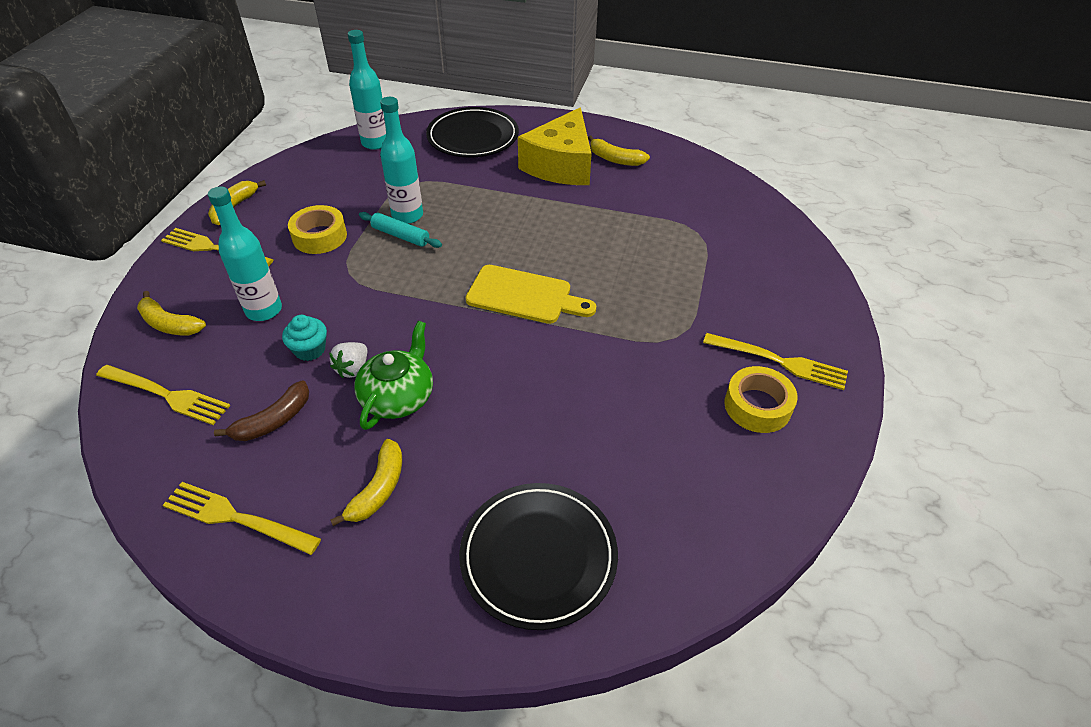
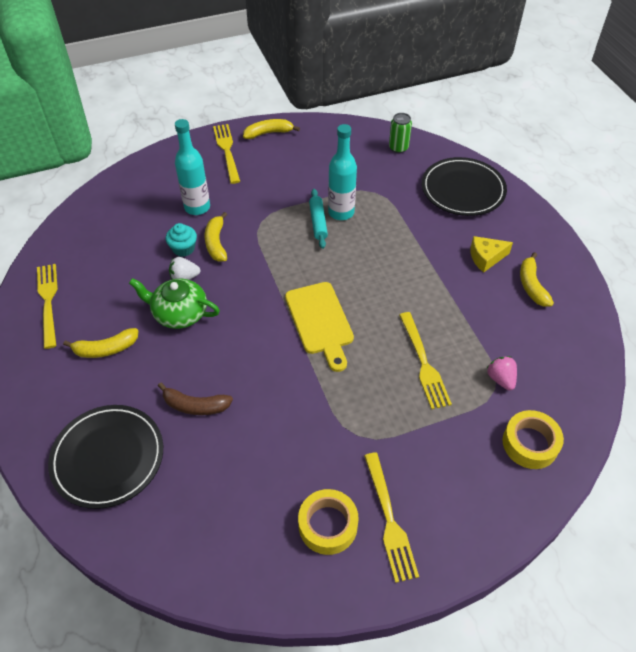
camera: 55 degrees right, 5 degrees up
(166, 395) = (106, 215): yellow fork -> yellow fork (423, 363)
(169, 324) = (155, 178): yellow banana -> yellow banana (216, 243)
(273, 420) = (120, 270): brown banana -> brown banana (195, 406)
(319, 236) = (280, 186): yellow tape -> yellow tape (530, 443)
(375, 143) = (398, 148): turquoise bottle -> green can
(398, 397) = (179, 313): green teapot -> green teapot turned 150 degrees counterclockwise
(561, 165) = (486, 258): yellow cheese -> yellow cheese, size x0.49
(691, 224) = (500, 379): none -> pink strawberry

